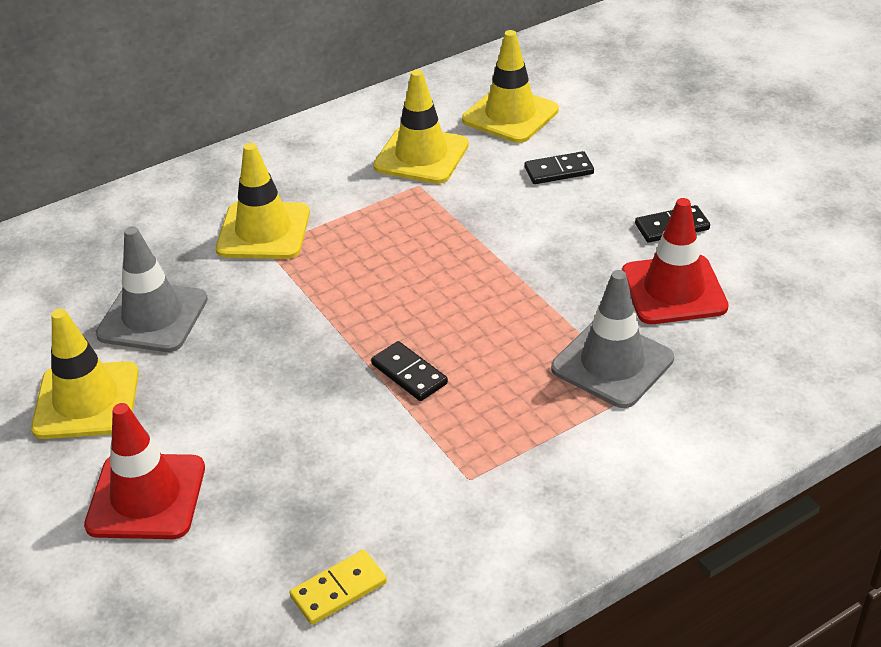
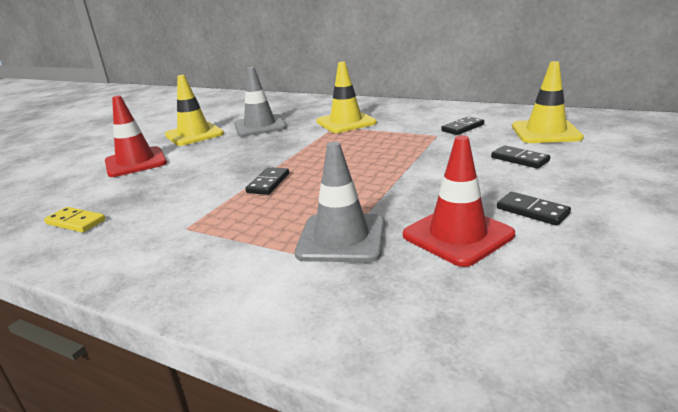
camera: 60 degrees right, 15 degrees down
(421, 156) = (462, 128): yellow traffic cone -> black domino

